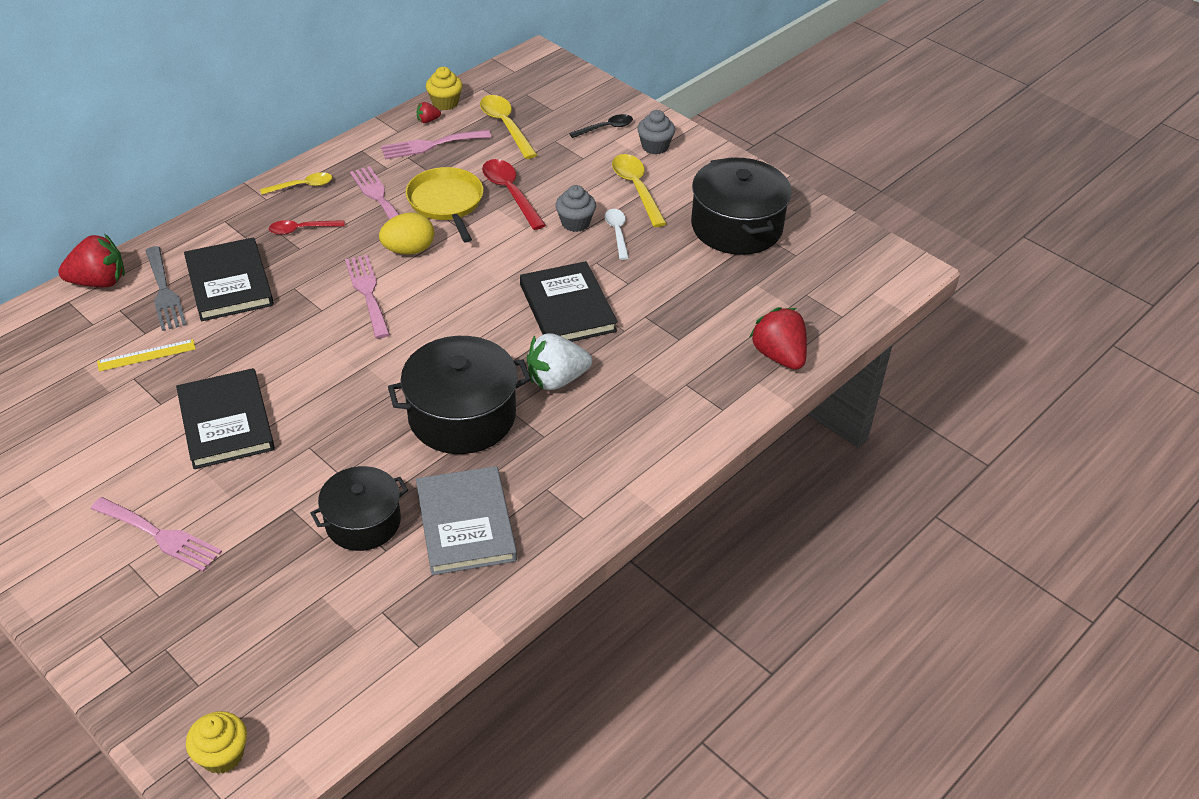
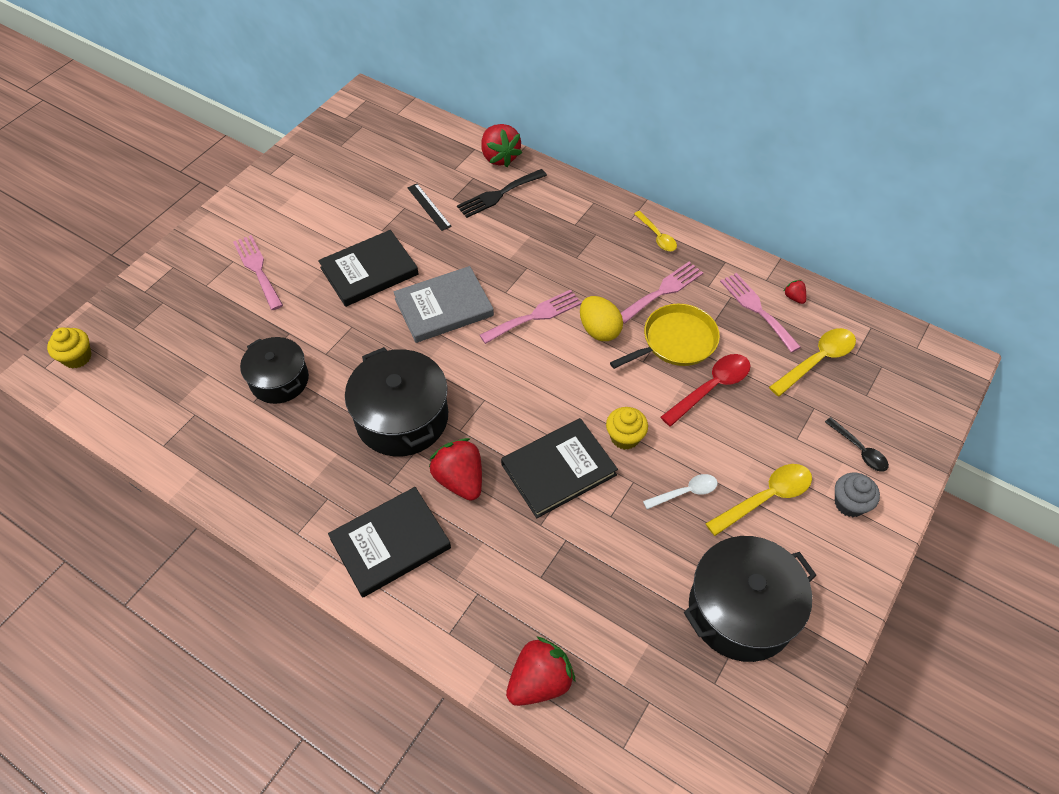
camera: 80 degrees right, 10 degrees up
(146, 355) = (429, 207): yellow ruler -> black ruler
(160, 536) = (257, 269): pink fork -> pink fork turned 135 degrees clockwise
(164, 292) = (498, 194): grey fork -> black fork
(229, 283) = (520, 227): black book -> black book (390, 543)
(302, 229) = (600, 252): red spoon -> none
(445, 103) = (829, 304): yellow cupcake -> yellow cupcake (625, 437)
(466, 524) = (283, 448): grey book -> grey book (444, 307)
(556, 379) = (460, 480): white strawberry -> red strawberry
(575, 223) = (687, 452): grey cupcake -> none

